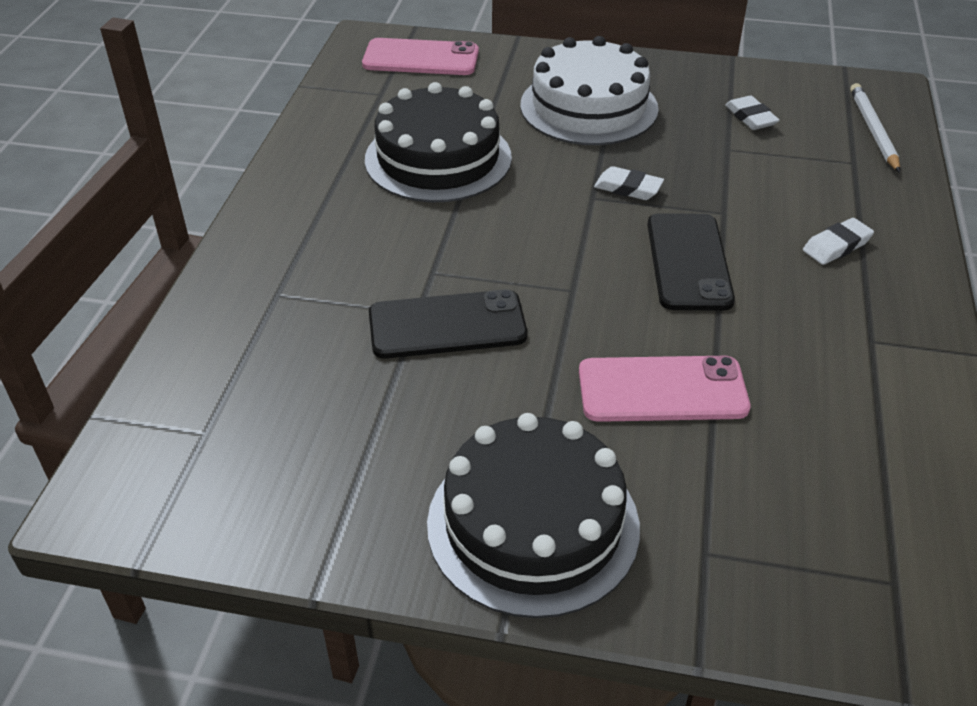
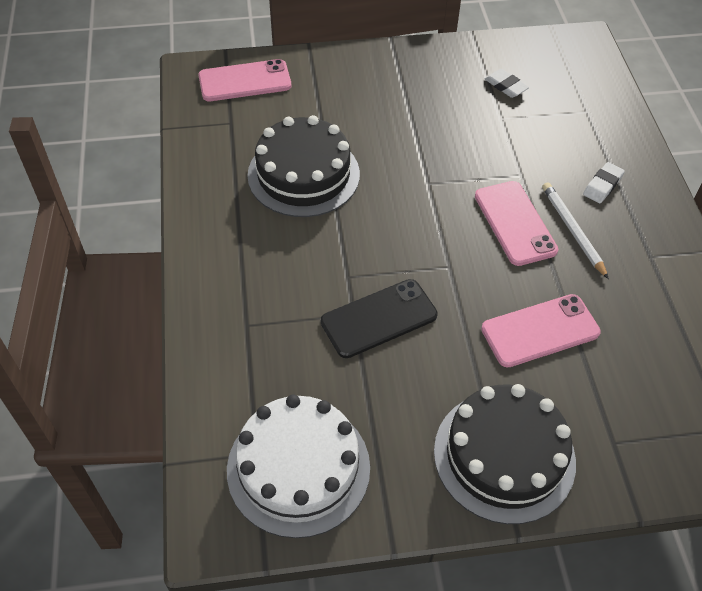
camera: 20 degrees left, 10 degrees up
(589, 107) = (390, 101): white cake -> white cake (298, 468)
(628, 188) = (449, 169): white eraser -> none
(688, 262) = (515, 223): black phone -> pink phone
(873, 130) = (589, 80): white pencil -> white pencil (572, 230)

